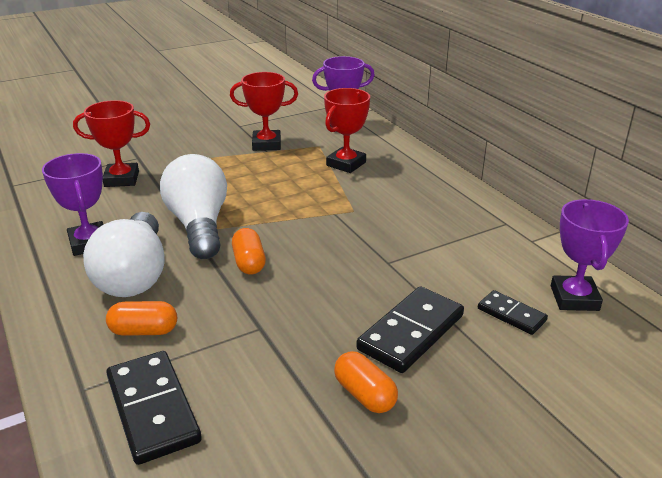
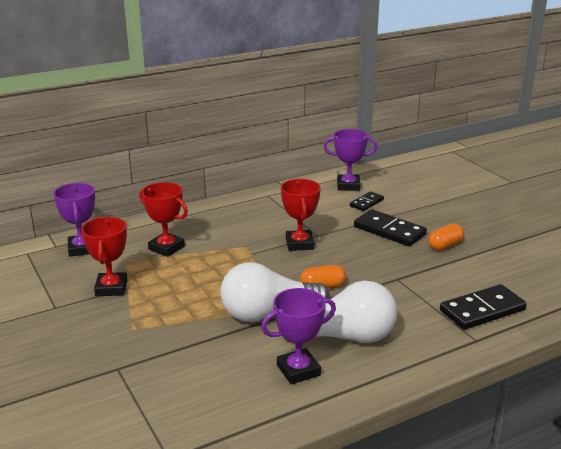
camera: 90 degrees left, 5 degrees down
(121, 179) = (170, 371): red trophy -> red trophy (299, 244)
(144, 331) = (412, 323): orange capsule -> none

